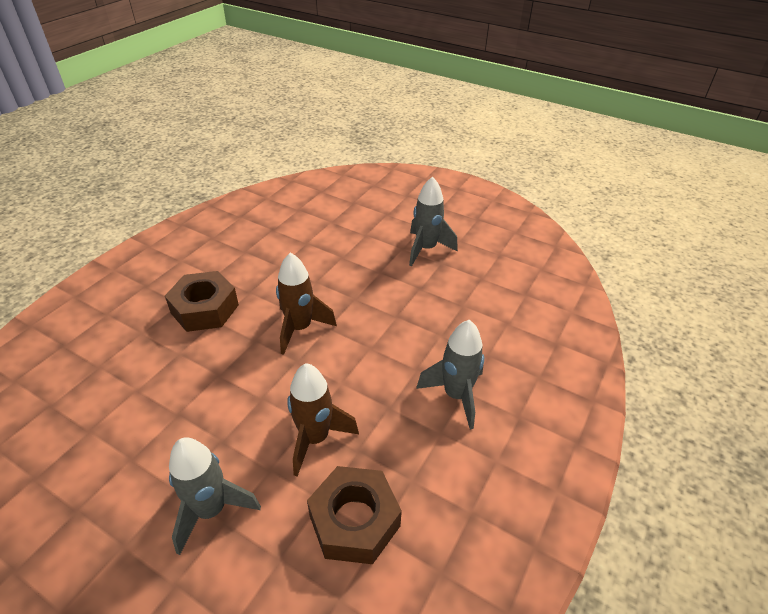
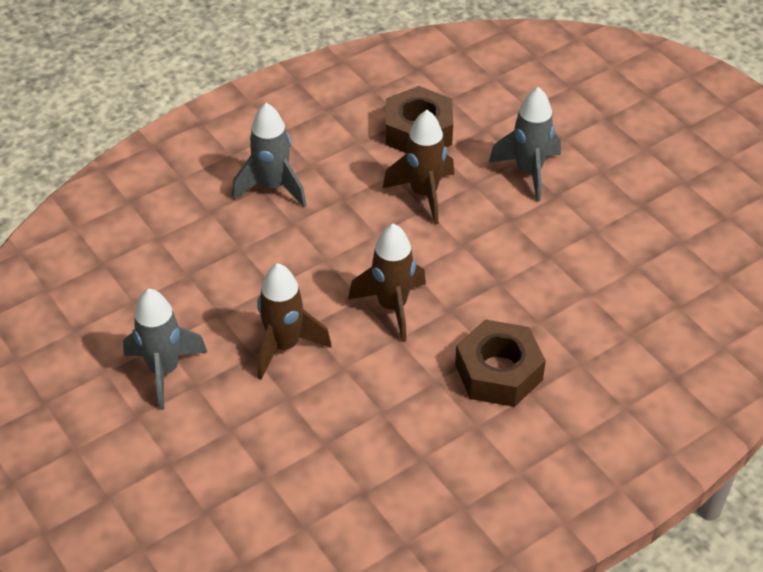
camera: 155 degrees left, 5 degrees up
(362, 282) = (284, 346): none -> brown rocket

